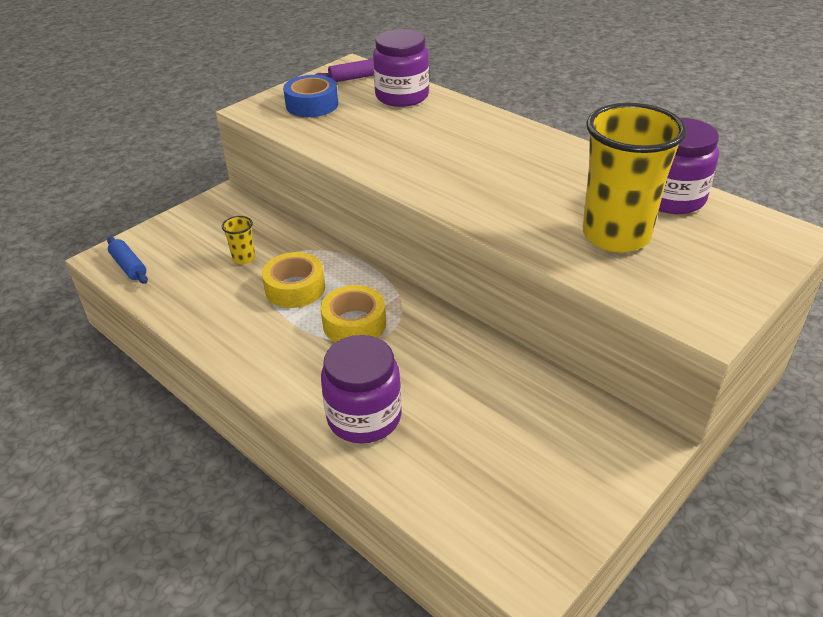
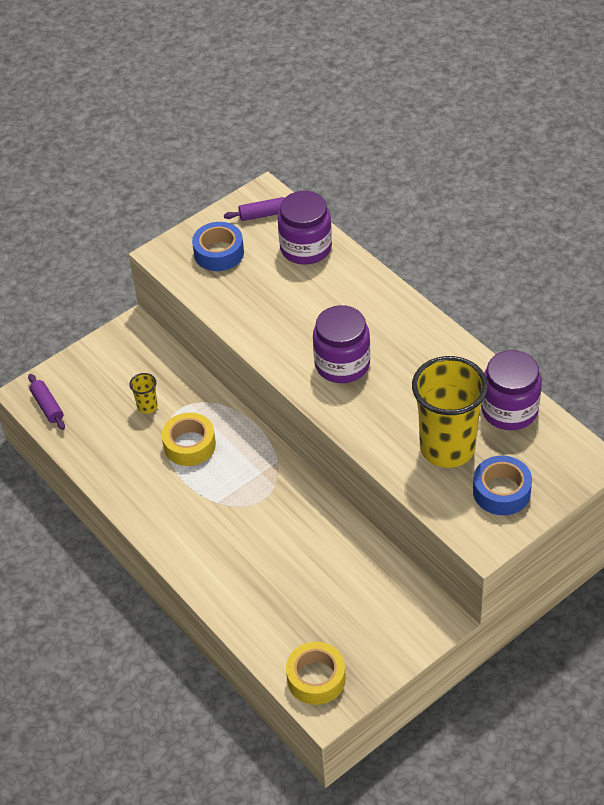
camera: 10 degrees right, 10 degrees up
(129, 266) = (47, 406): blue rolling pin -> purple rolling pin
(354, 323) = (235, 487): yellow tape -> yellow tape (316, 678)
(364, 417) = (231, 576): purple jar -> purple jar (342, 364)
(702, 270) = (501, 491): none -> blue tape

